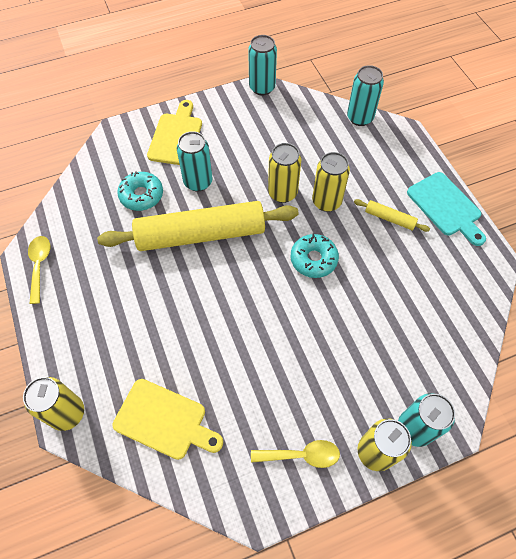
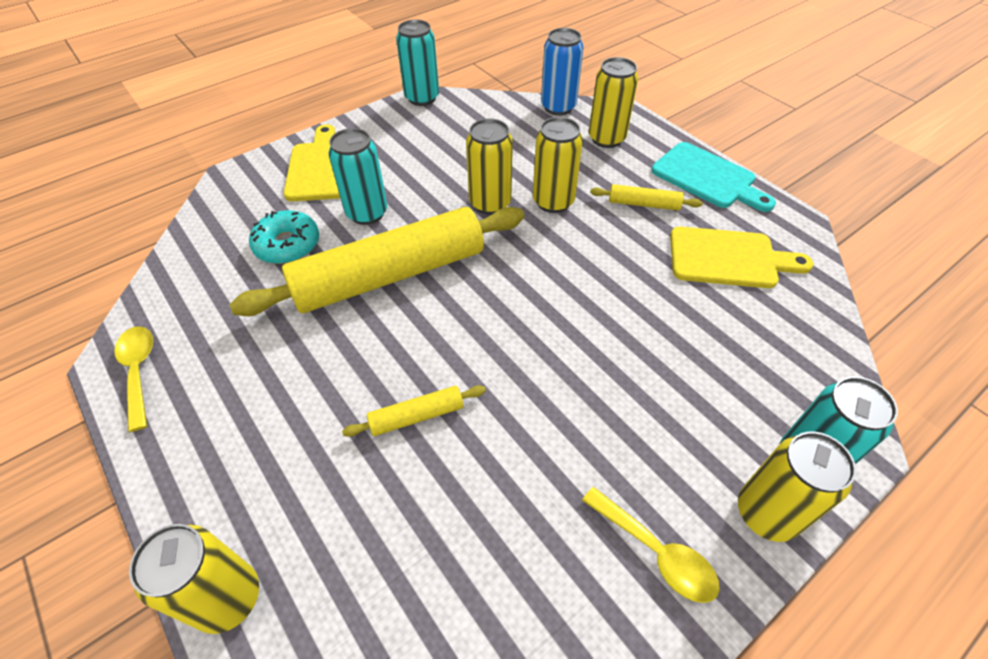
camera: 15 degrees left, 10 degrees down
(164, 420) = (408, 560): yellow cutting board -> yellow cutting board (728, 258)
(191, 337) = (417, 416): none -> yellow rolling pin
(301, 455) = (656, 552): yellow spoon -> yellow spoon turned 60 degrees clockwise
(313, 259) = (563, 272): turquoise donut -> none
(360, 118) = (558, 107): turquoise can -> blue can
(385, 155) = (606, 139): none -> yellow can

